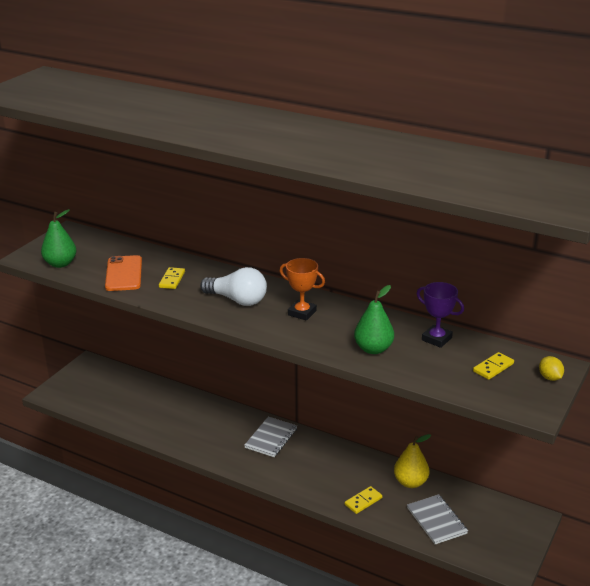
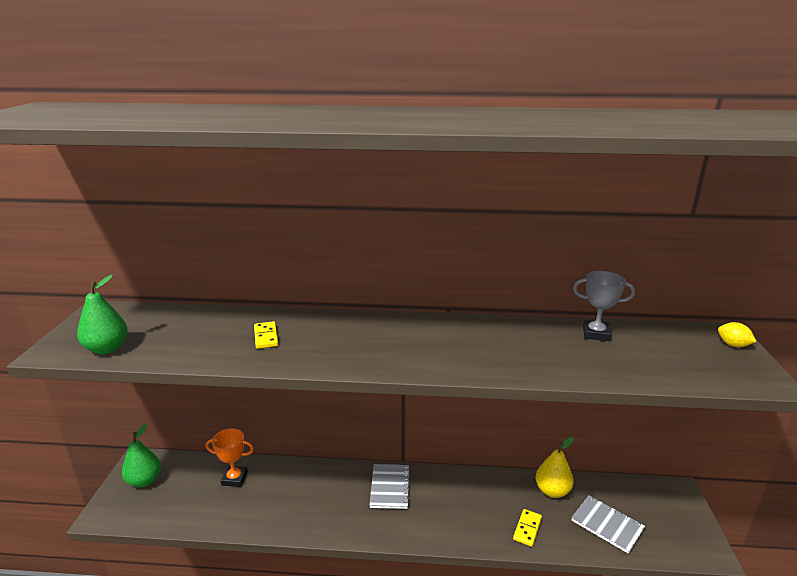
camera: 25 degrees left, 5 degrees down
(124, 274) = (200, 343): orange phone -> none
(237, 300) = (360, 342): white light bulb -> none
(302, 313) = (441, 339): orange trophy -> orange trophy (234, 478)
(373, 349) = (551, 359): green pear -> green pear (144, 481)
(436, 339) = (596, 334): purple trophy -> grey trophy
(493, 368) = (677, 348): yellow domino -> none

